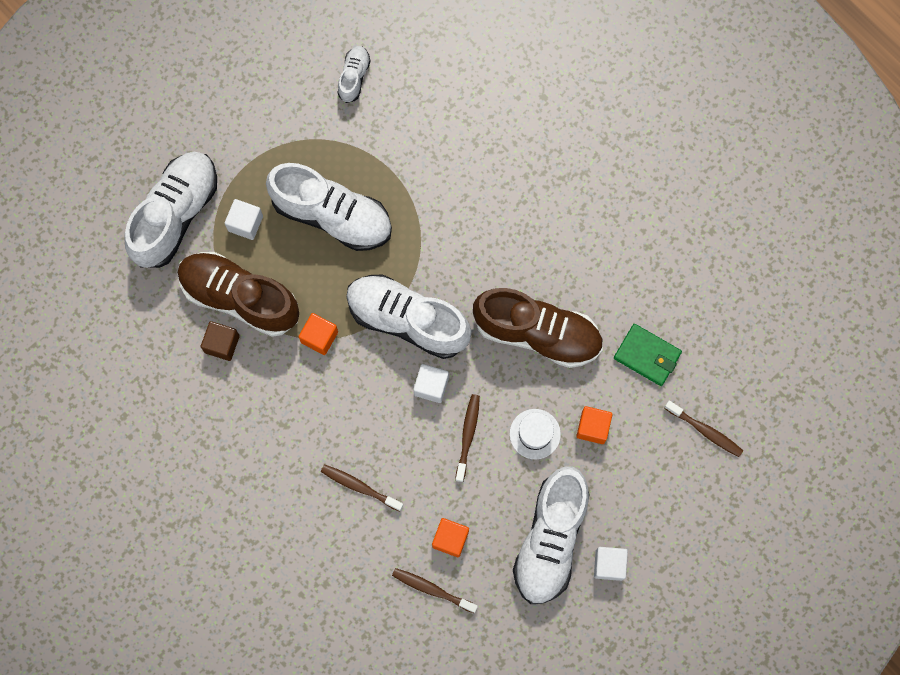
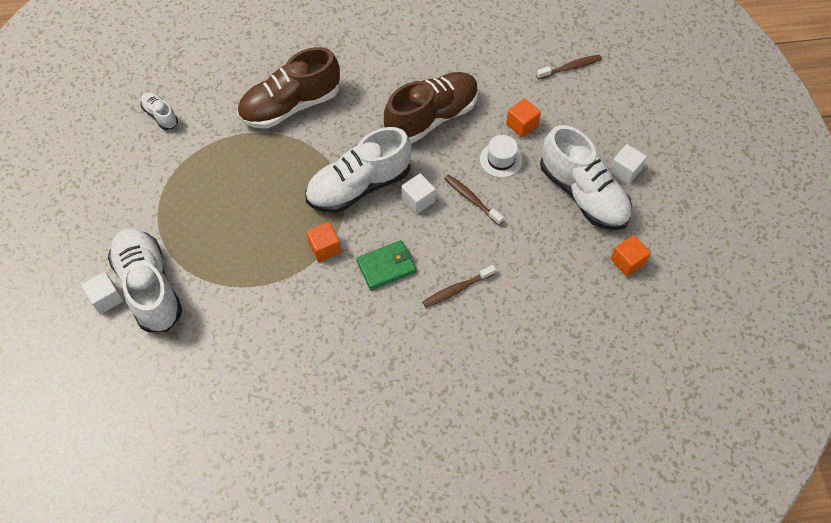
camera: 55 degrees left, 15 degrees down
(222, 344) = (274, 316): brown cube -> none
(240, 298) = (250, 282): brown shoe -> brown shoe (291, 105)
(245, 223) = (199, 244): white cube -> white cube (106, 298)
(332, 215) = (244, 186): white shoe -> none
(432, 589) = (568, 288): brown toothbrush -> none
(450, 539) = (539, 254): orange cube -> orange cube (627, 262)
(647, 355) = (496, 68): green wallet -> green wallet (386, 266)

